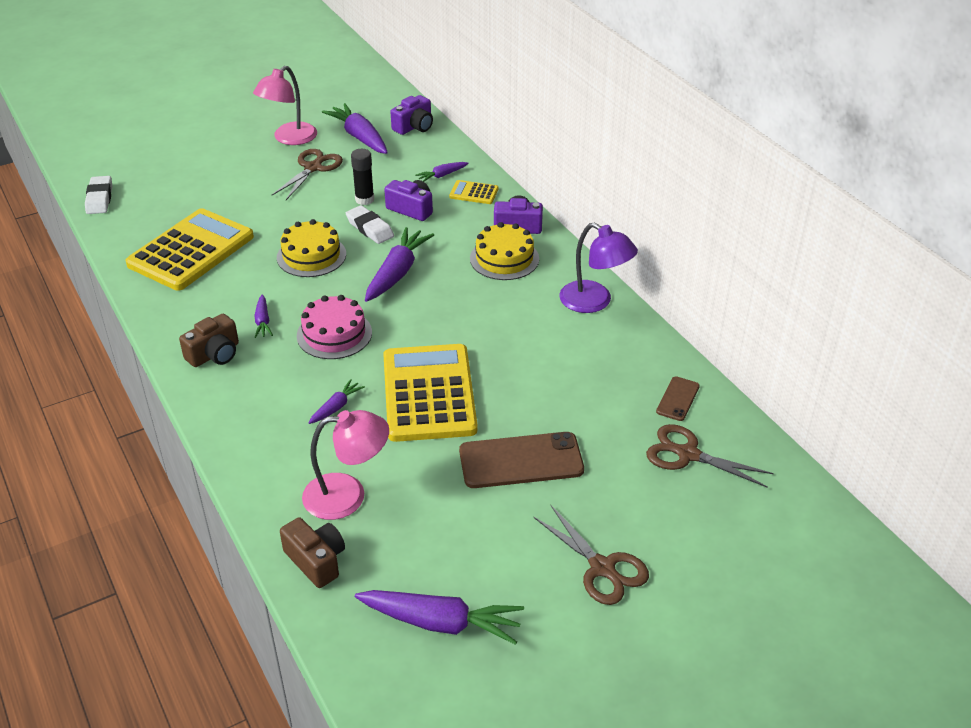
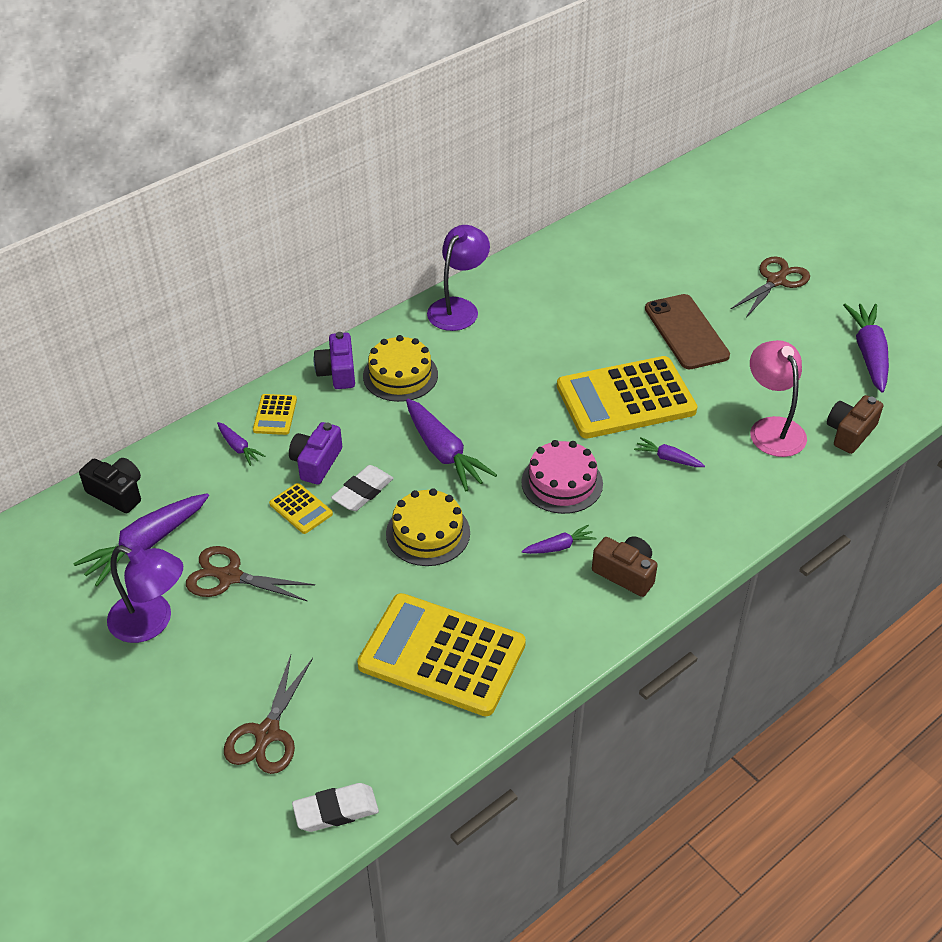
camera: 100 degrees left, 5 degrees up
(289, 138) = (152, 622): pink lamp -> purple lamp
(364, 199) = (301, 509): black glue stick -> yellow calculator
(397, 273) = (444, 453): purple carrot -> purple carrot turned 135 degrees counterclockwise
(414, 127) = (117, 493): purple camera -> black camera
(678, 399) = (577, 253): brown phone -> none
(688, 454) = (640, 246): brown scissors -> brown scissors (267, 733)

